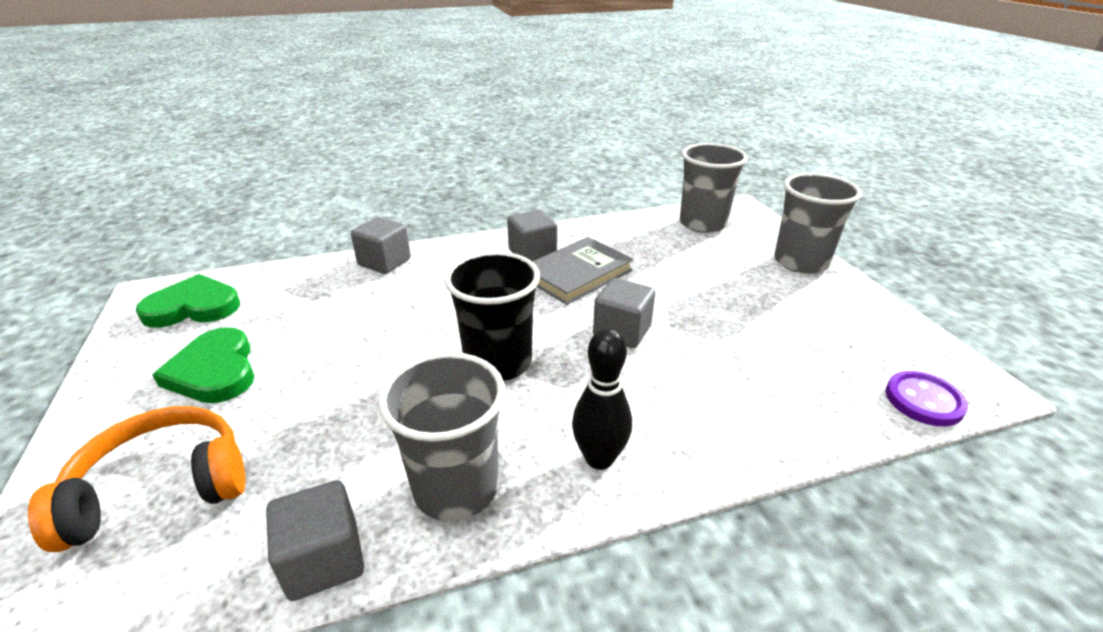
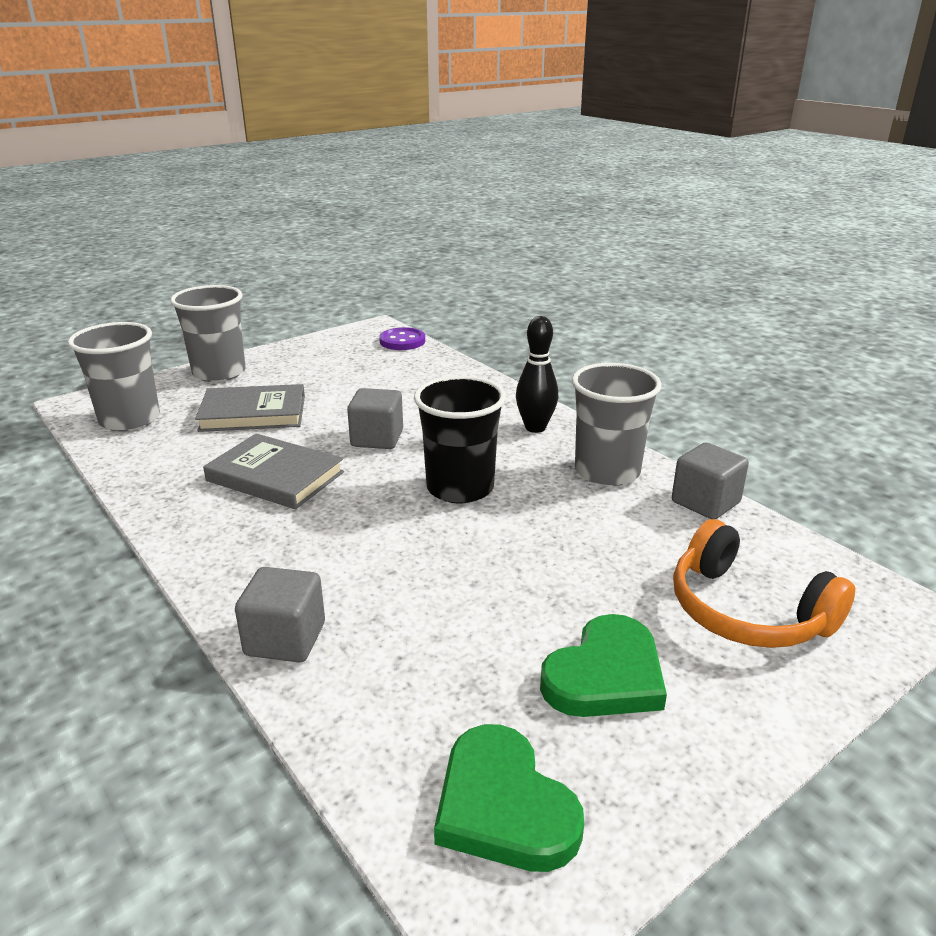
camera: 110 degrees left, 5 degrees down
(532, 254) = (229, 515): grey cube -> none
(700, 273) = (253, 413): none -> grey book

